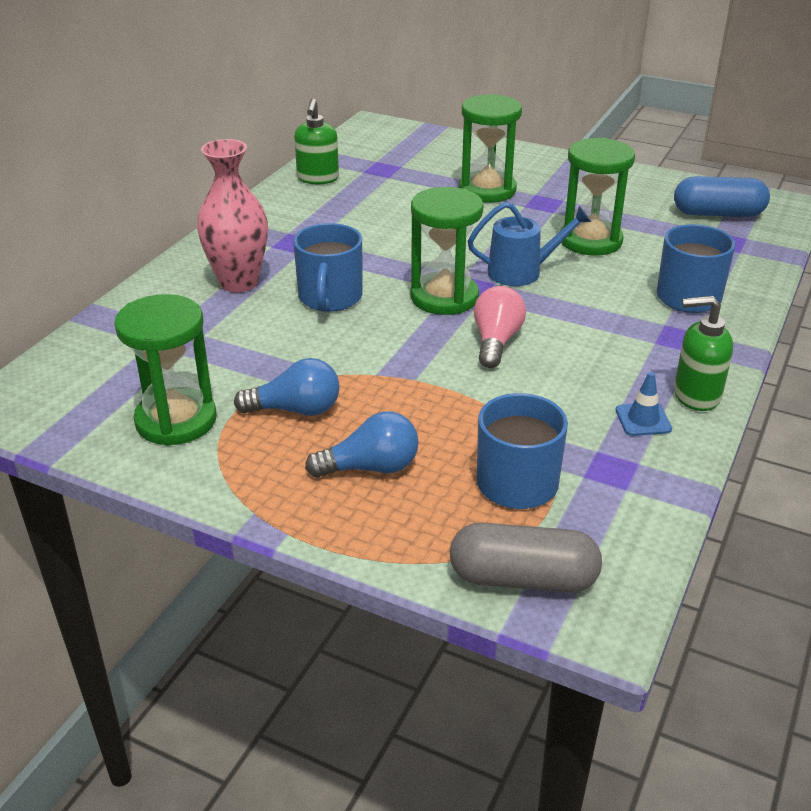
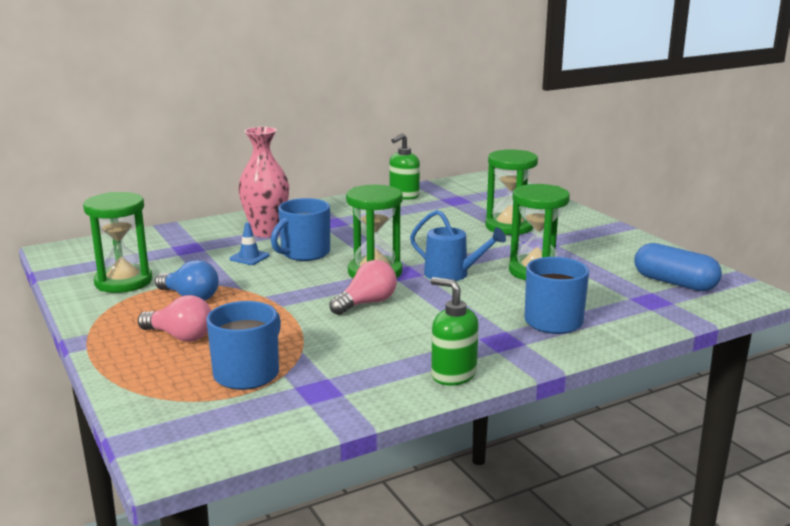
camera: 35 degrees right, 15 degrees down
(371, 467) = (180, 336): blue light bulb -> pink light bulb
(523, 578) = (164, 418): grey capsule -> none
(643, 419) = (389, 374): blue traffic cone -> blue traffic cone (249, 257)

